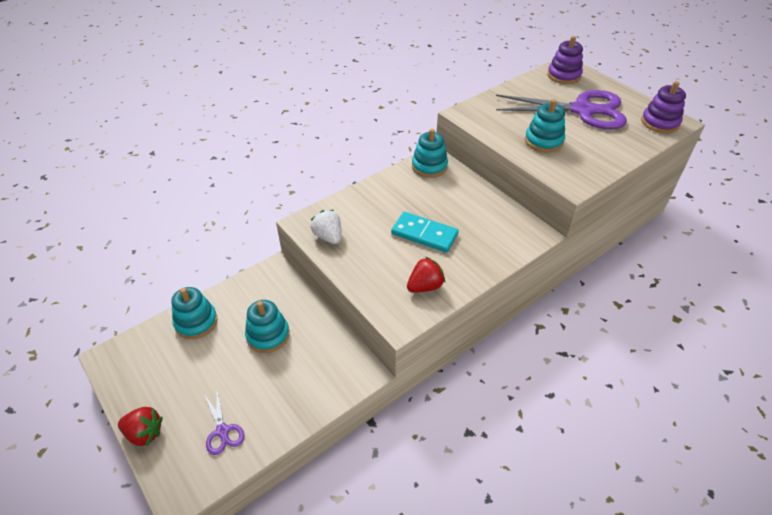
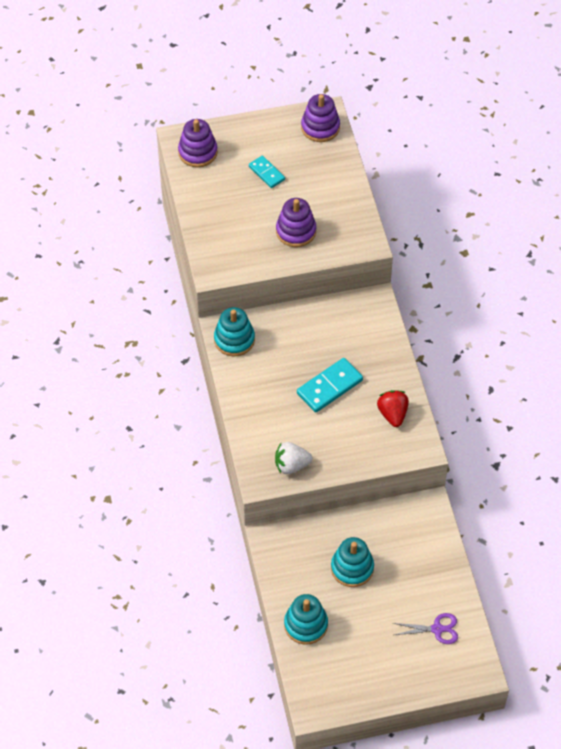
camera: 65 degrees left, 10 degrees up
(144, 433) = (411, 689): red strawberry -> none
(543, 141) = (296, 231): turquoise stacking toy -> purple stacking toy
(582, 110) = (266, 173): purple scissors -> turquoise domino

